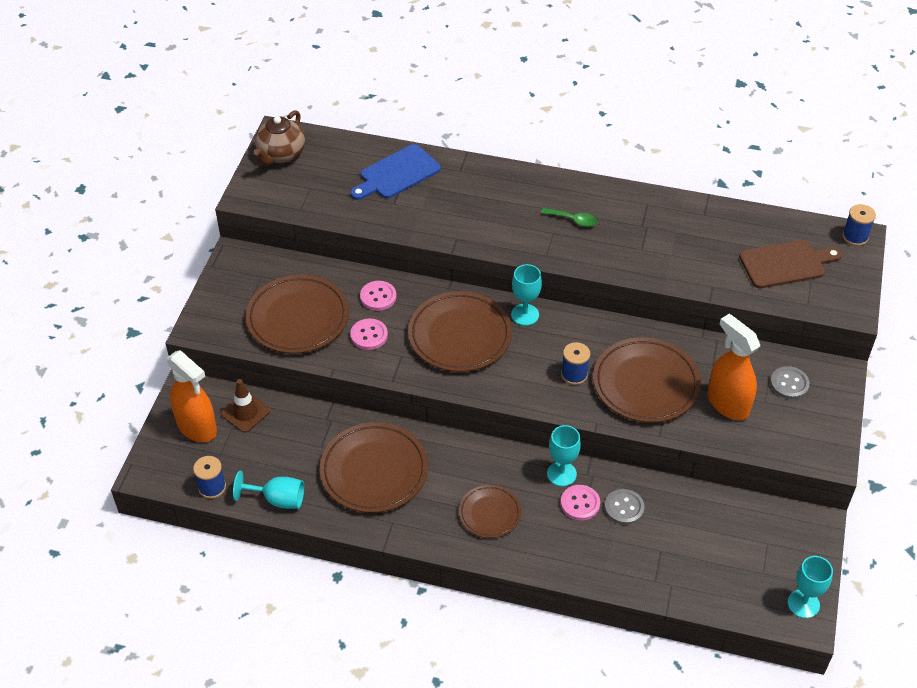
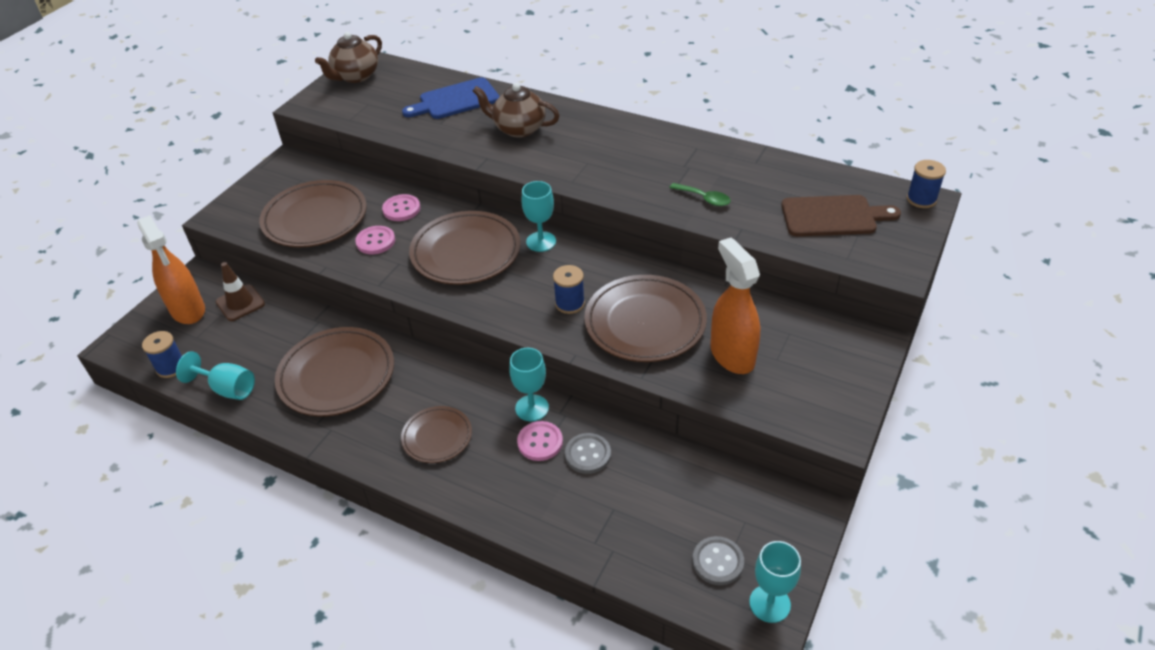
camera: 15 degrees right, 5 degrees down
(473, 201) = (518, 129): none -> brown teapot
(573, 220) = (613, 154): green spoon -> green spoon (704, 198)
(789, 384) = (811, 344): grey button -> grey button (717, 562)

